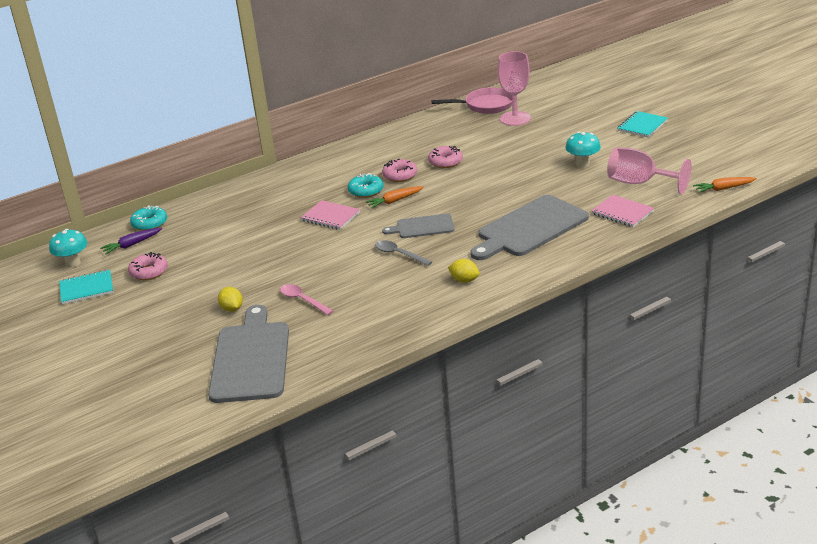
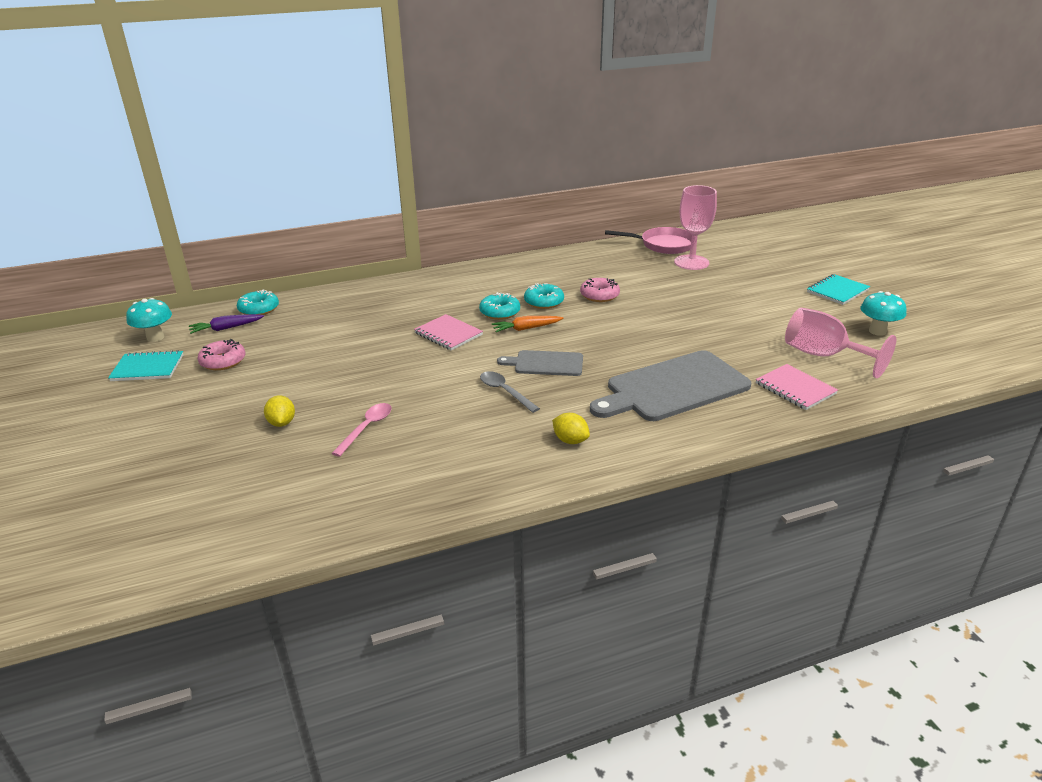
camera: 10 degrees right, 0 degrees up
(250, 359) = (263, 494): grey cutting board -> none
(303, 300) = (367, 428): pink spoon -> pink spoon turned 60 degrees clockwise
(400, 175) = (544, 302): pink donut -> turquoise donut
(582, 164) = (757, 322): turquoise mushroom -> turquoise mushroom (877, 331)
(723, 189) = (933, 381): orange carrot -> none

